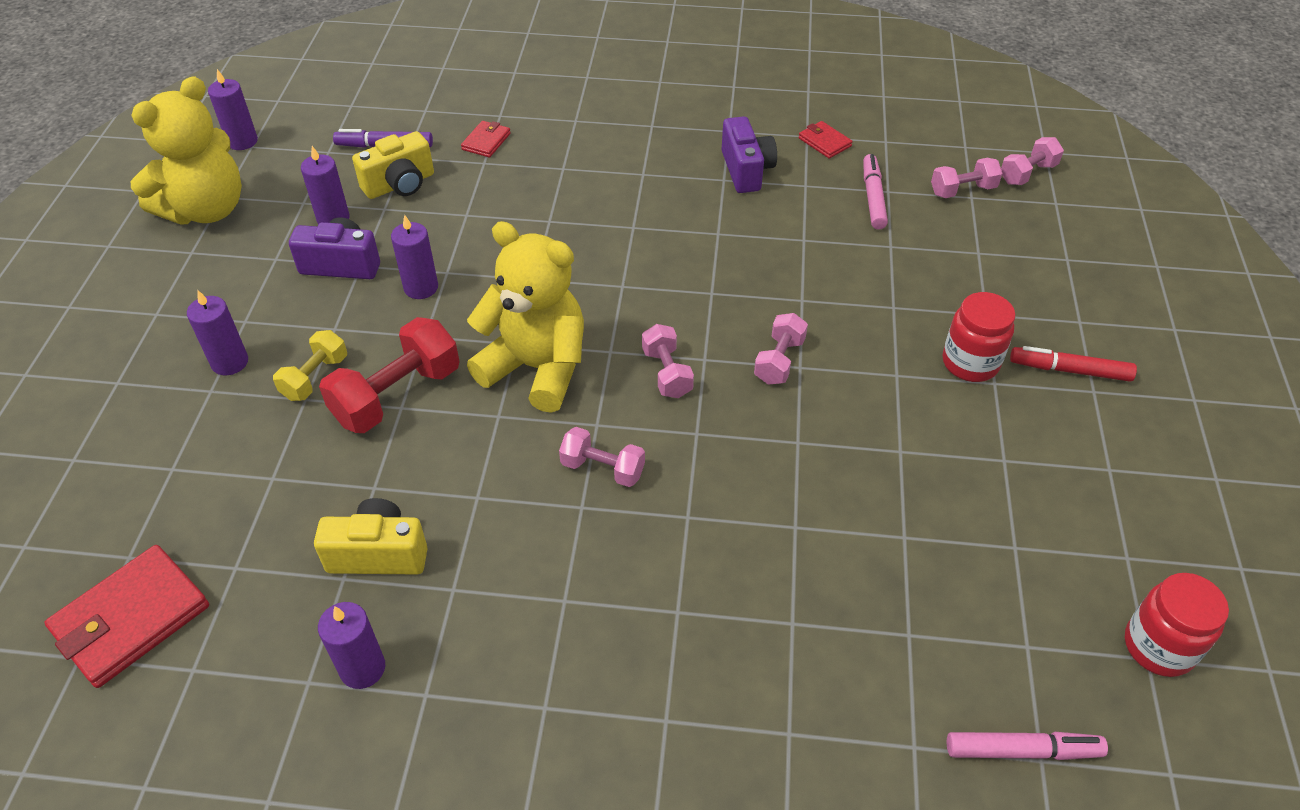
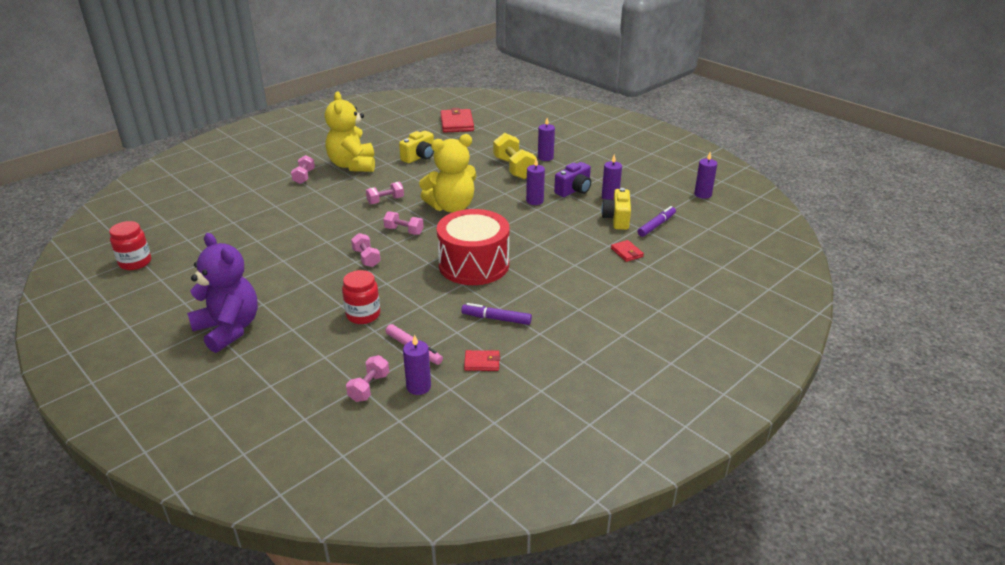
camera: 130 degrees right, 15 degrees down
(206, 210) = (653, 175): yellow teddy bear -> yellow teddy bear (353, 165)
(315, 377) = (514, 168): yellow dumbbell -> yellow dumbbell, size x1.71
(362, 668) = (386, 145): purple candle -> purple candle (418, 387)
(397, 395) = (481, 179): red dumbbell -> none
(665, 248) = (474, 264): none -> red drum
(746, 170) = (496, 319): purple camera -> purple marker
(970, 363) = (281, 304): red jar -> red jar (363, 315)
(1022, 750) = (174, 220): pink marker -> none
(1027, 173) = (340, 428): pink dumbbell -> pink dumbbell (304, 177)
(1069, 370) = (229, 329): red marker -> purple teddy bear

